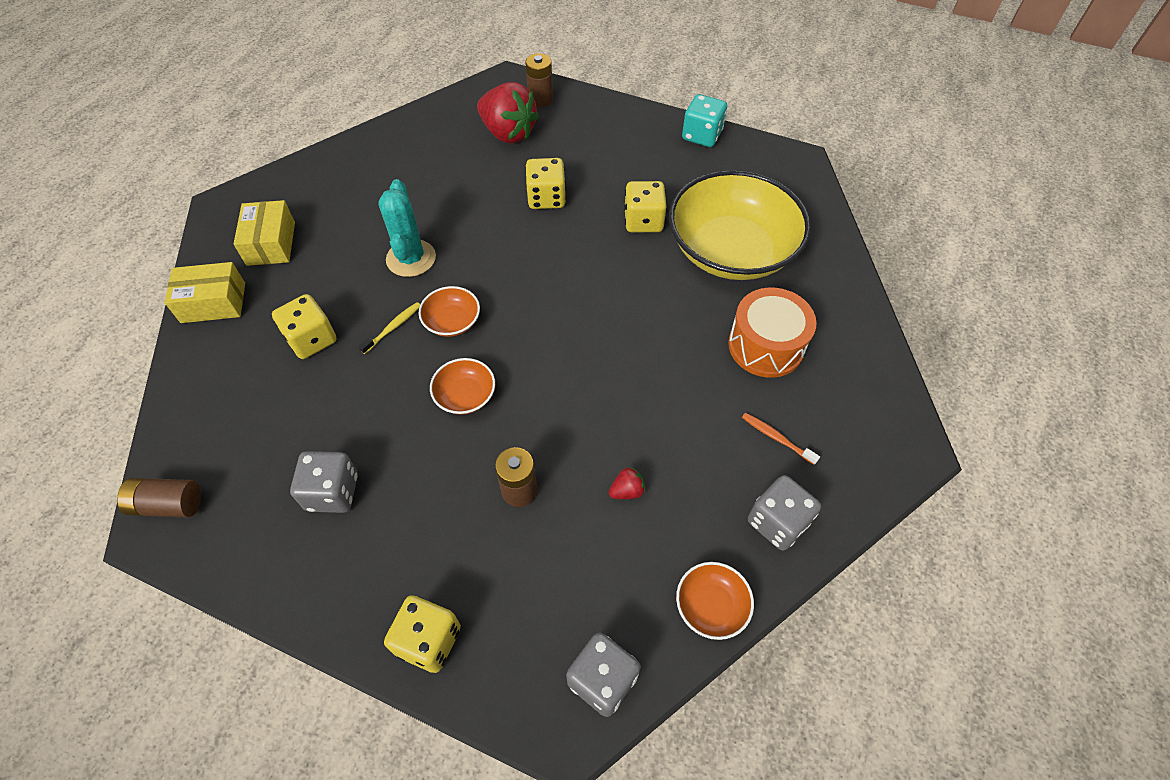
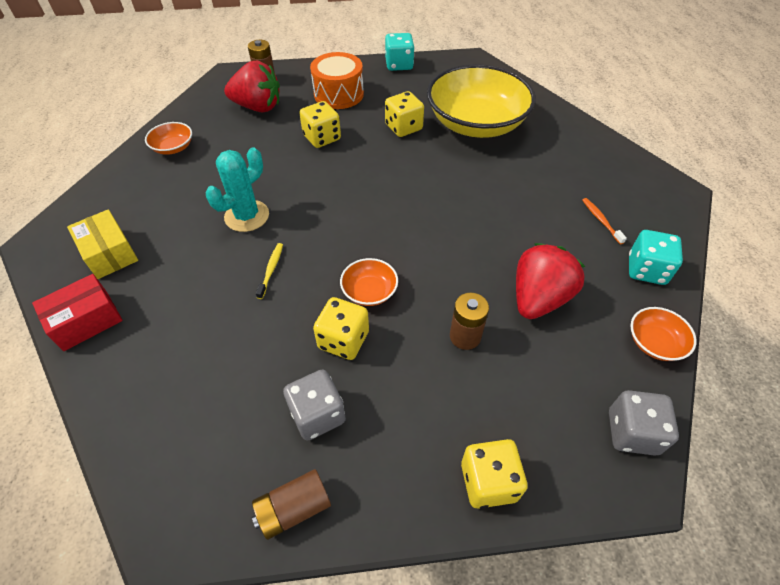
camera: 30 degrees left, 5 degrees down
(168, 504) = (166, 508): brown battery -> brown battery (294, 508)
(213, 303) = (86, 321): yellow box -> red box
(311, 339) = (205, 309): yellow dice -> yellow dice (343, 340)
(411, 258) = (247, 216): turquoise cactus -> turquoise cactus turned 75 degrees clockwise
(452, 321) = (316, 245): orange bowl -> orange bowl (173, 148)
(627, 491) = (538, 298): red strawberry -> red strawberry, size x2.45
(766, 346) = (546, 170): orange drum -> orange drum (338, 94)
(776, 438) = (601, 220): orange toothbrush -> orange toothbrush turned 60 degrees clockwise
(777, 522) = (646, 270): grey dice -> turquoise dice

